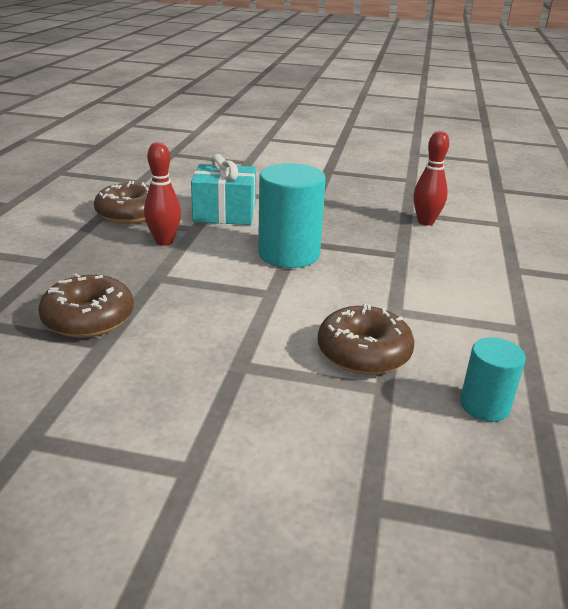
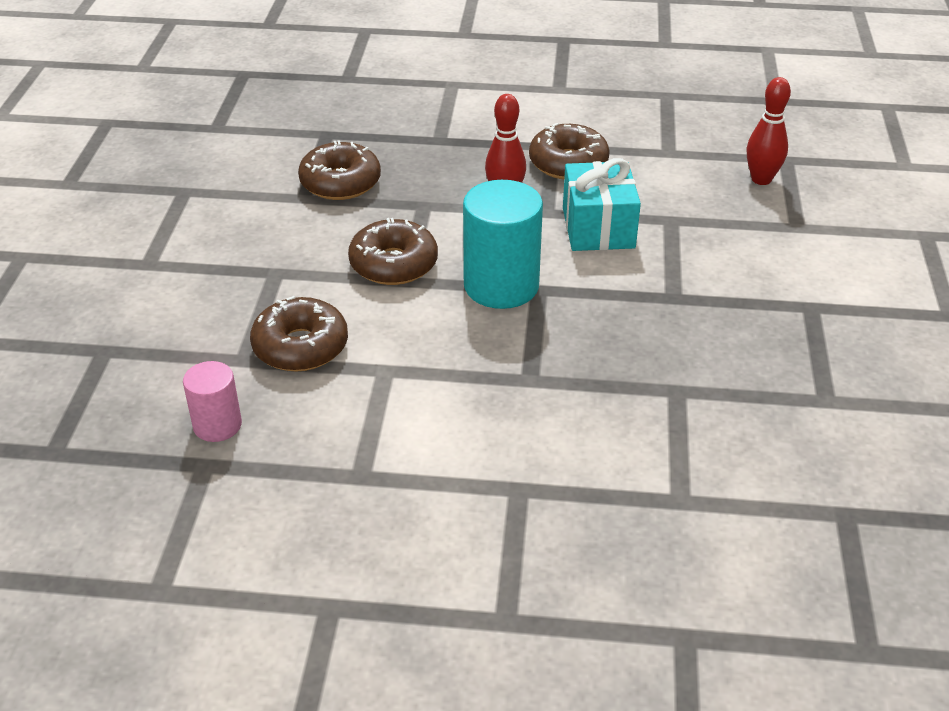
camera: 85 degrees right, 10 degrees up
(245, 297) = (393, 264): none -> brown donut
(425, 222) = (649, 408): red bowling pin -> red bowling pin (761, 179)
(484, 405) = (217, 425): turquoise cylinder -> pink cylinder

